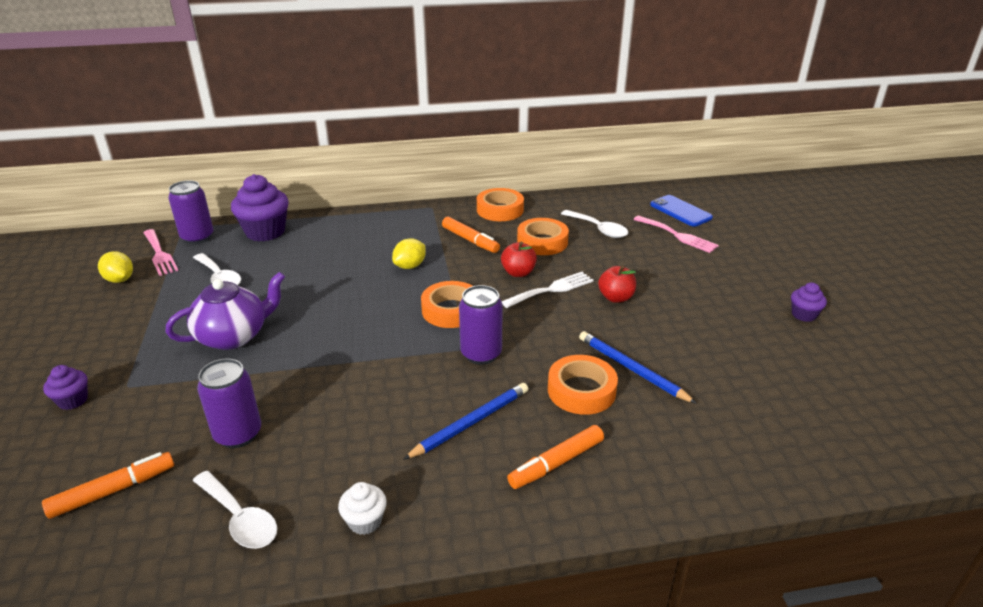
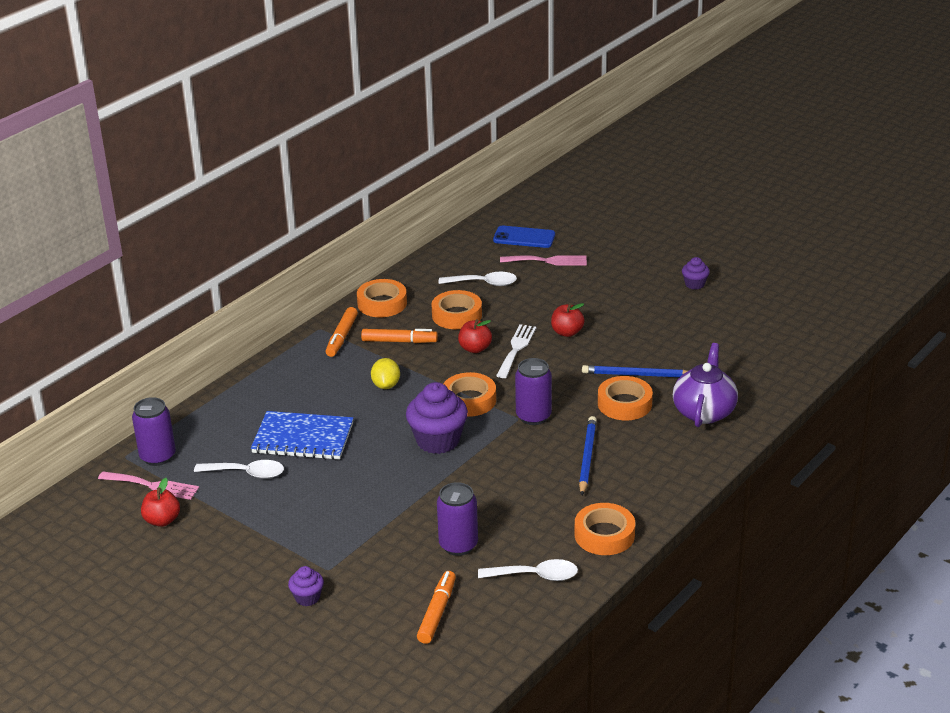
camera: 40 degrees left, 0 degrees up
(120, 280) = (162, 520): yellow lemon -> red apple
(233, 336) = (343, 501): purple teapot -> purple teapot (704, 412)
(265, 232) = (211, 421): purple cupcake -> purple cupcake (438, 441)
(294, 273) = (303, 438): none -> blue notebook
(365, 521) = (604, 535): white cupcake -> orange tape
(556, 463) = (663, 449): orange marker -> orange marker (342, 337)

